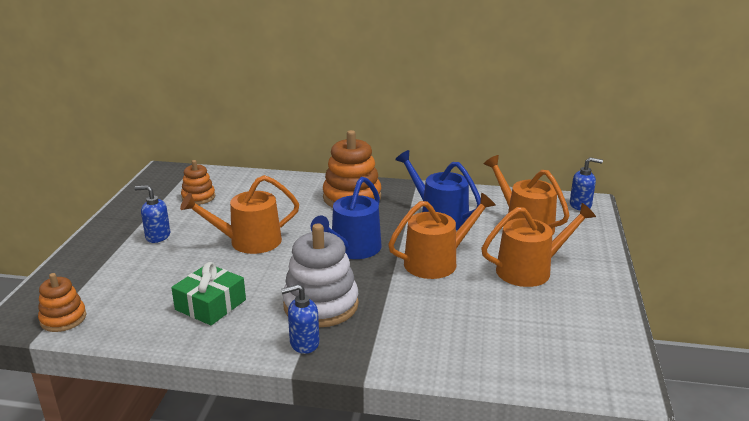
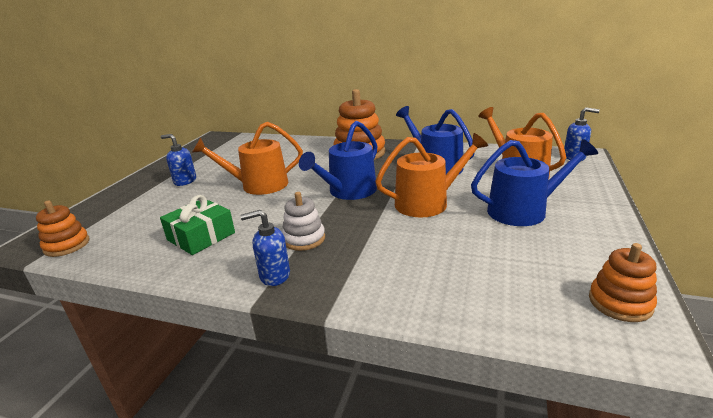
camera: 10 degrees right, 0 degrees up
(198, 197) = (232, 154): orange stacking toy -> orange stacking toy (620, 303)
(321, 305) = (304, 239): white stacking toy -> white stacking toy, size x0.57
(529, 270) = (523, 210): orange watering can -> blue watering can

